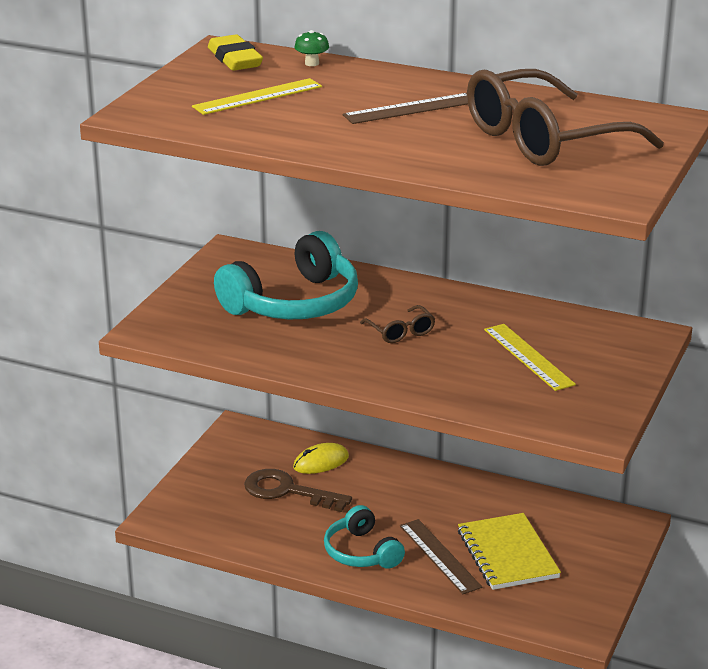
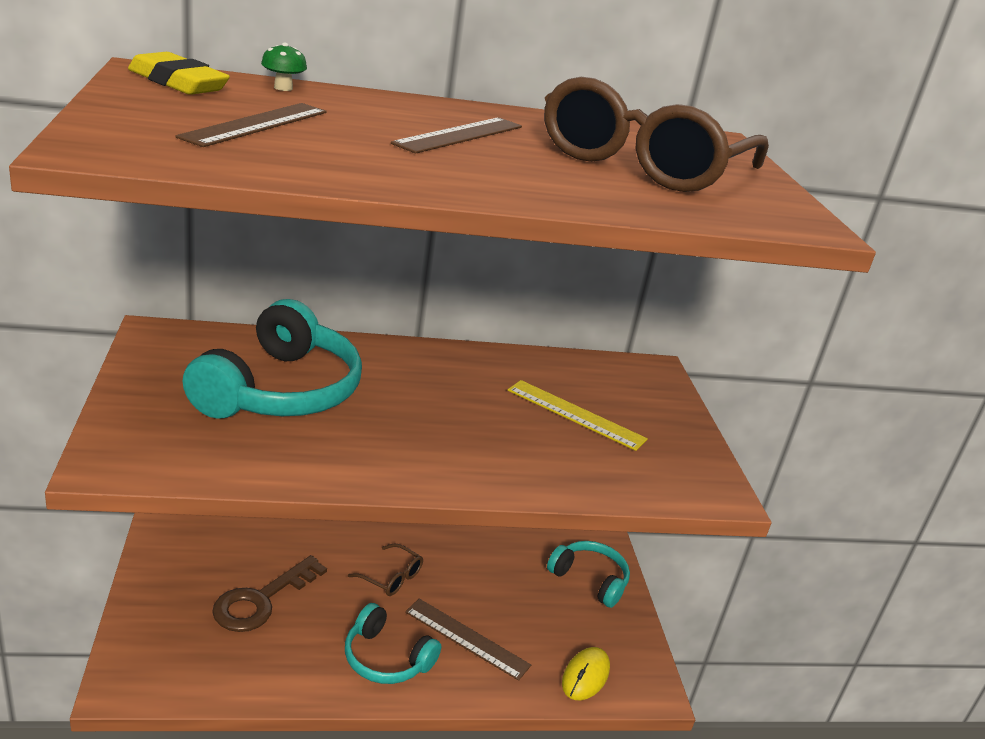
camera: 35 degrees left, 0 degrees up
(257, 97) = (256, 124): yellow ruler -> brown ruler
(287, 491) = (261, 600): brown key -> brown key turned 45 degrees counterclockwise
(321, 462) = (278, 553): yellow mouse -> yellow mouse (585, 676)
(401, 332) = (427, 408): brown glasses -> brown glasses (391, 578)
(507, 554) = (527, 616): yellow notebook -> none
(593, 542) = (589, 580): none -> turquoise headphones

